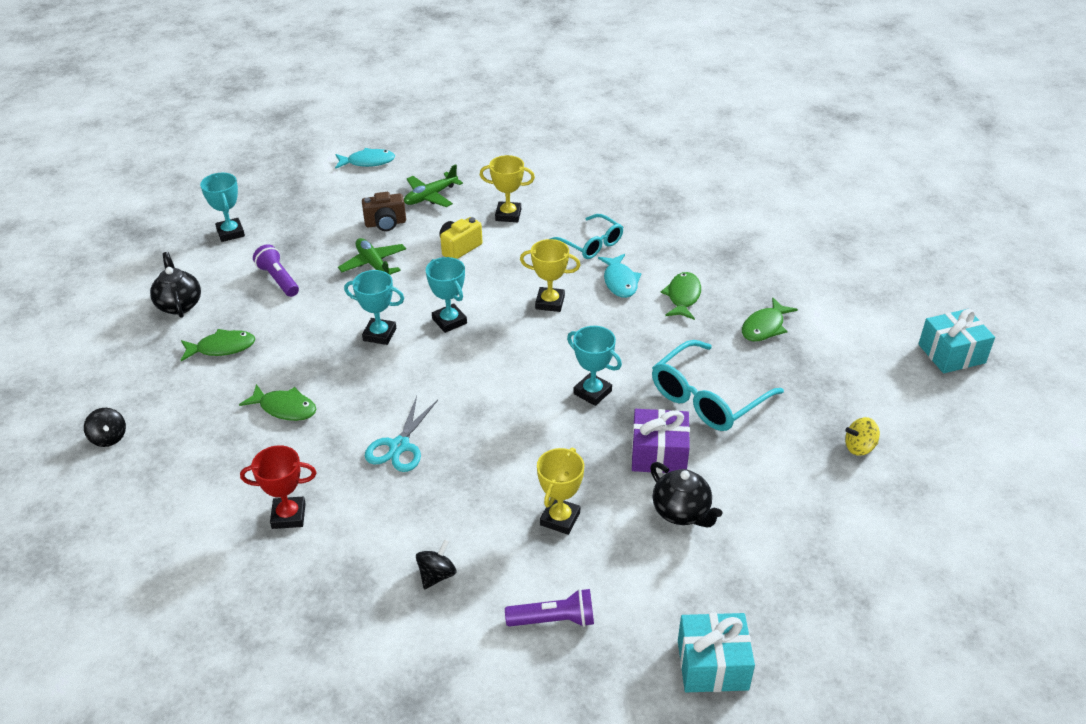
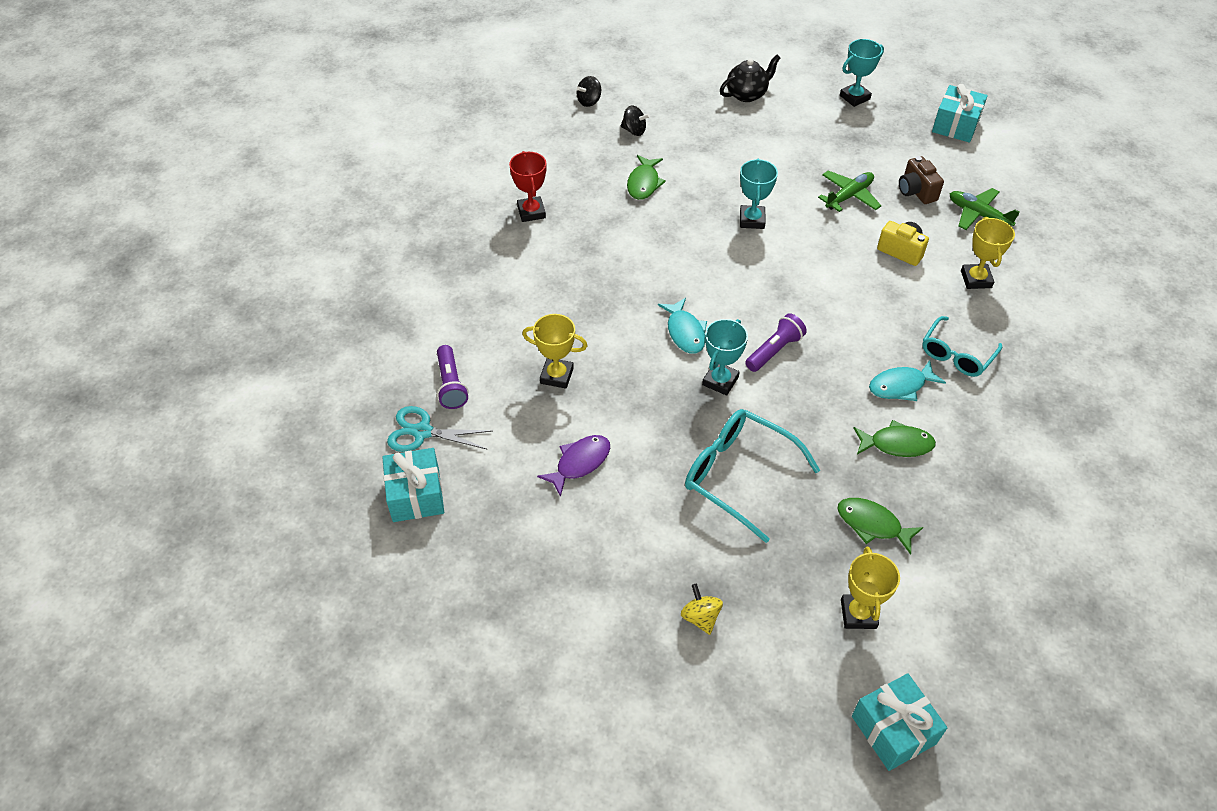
camera: 80 degrees right, 10 degrees up
(222, 348) = (703, 131): green fish -> none
(278, 279) = (802, 141): purple flashlight -> purple flashlight (774, 350)
(307, 182) = (955, 125): none -> turquoise gift
(368, 162) = (1013, 158): turquoise fish -> turquoise fish (685, 332)
(399, 446) = (618, 259): turquoise scissors -> turquoise scissors (422, 432)
(437, 575) = (486, 307): black spinning top -> black spinning top (634, 131)
(449, 321) = (787, 263): turquoise trophy -> none
(550, 302) = (842, 332): yellow trophy -> yellow trophy (858, 614)
(659, 454) = (650, 440): purple gift -> none
(681, 512) = (580, 463): black teapot -> purple fish

